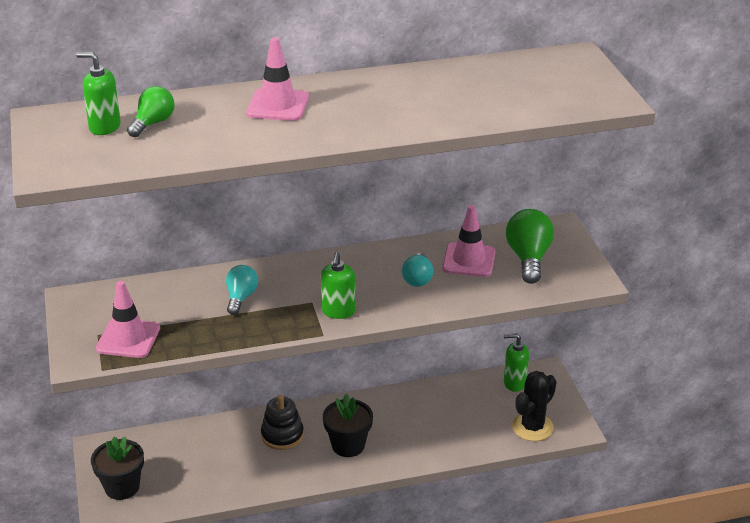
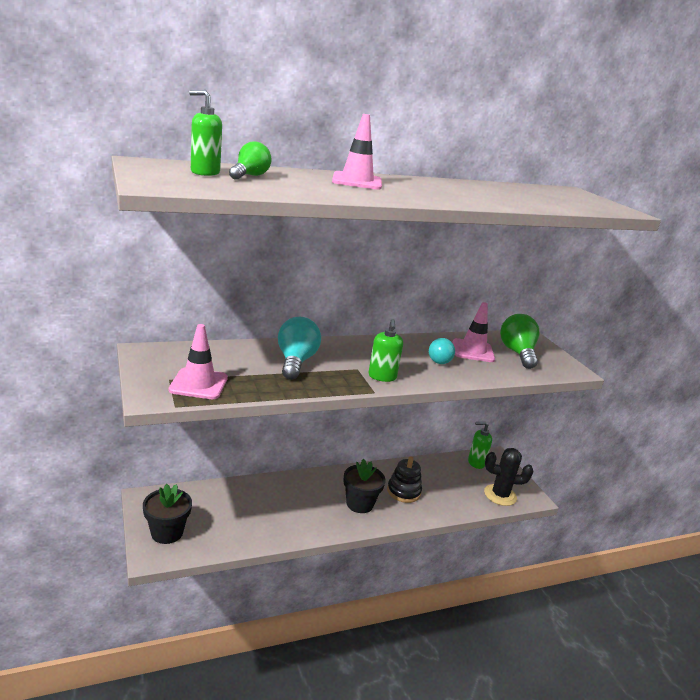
camera: 10 degrees left, 10 degrees down
(241, 298) = (296, 361): turquoise light bulb -> turquoise light bulb, size x1.56
(282, 435) = (304, 494): black stacking toy -> black stacking toy (403, 491)
(532, 427) = (500, 495): black cactus -> black cactus turned 60 degrees clockwise

